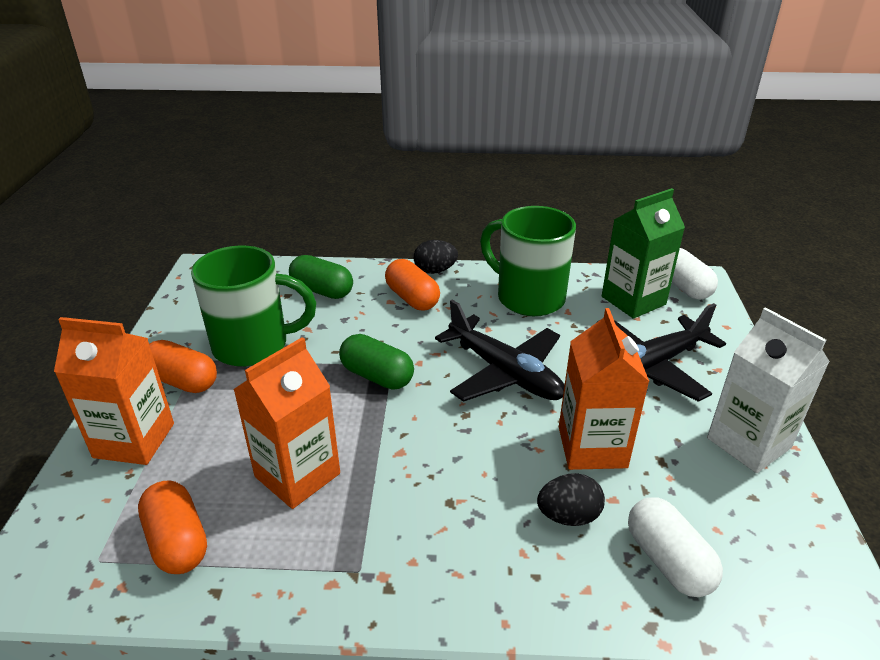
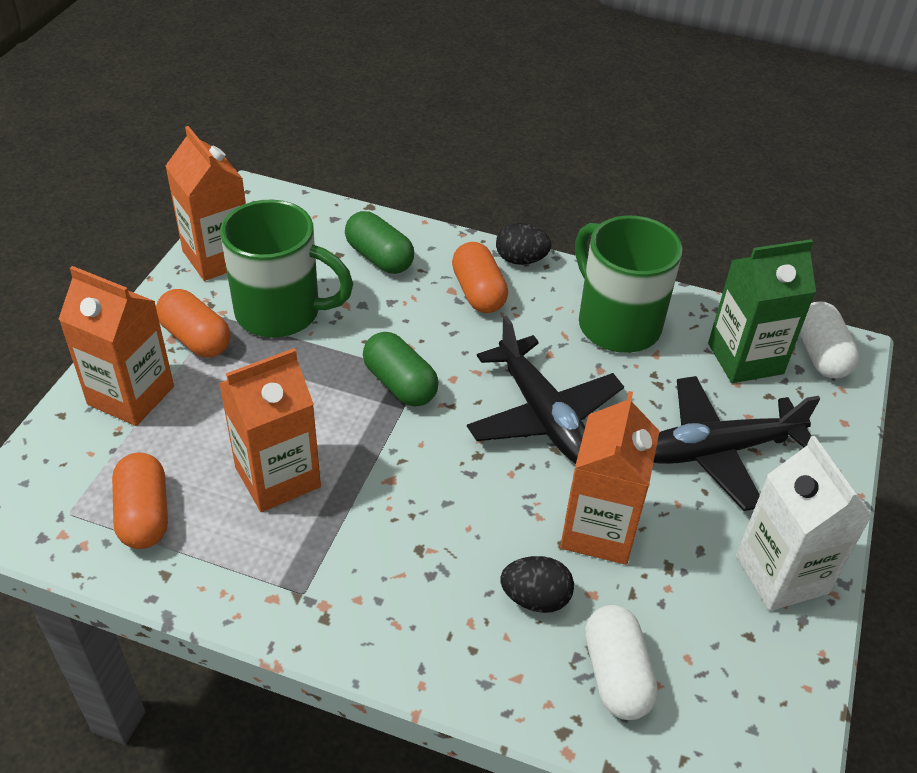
camera: 15 degrees right, 10 degrees up
(183, 317) = (218, 257): none -> orange carton

